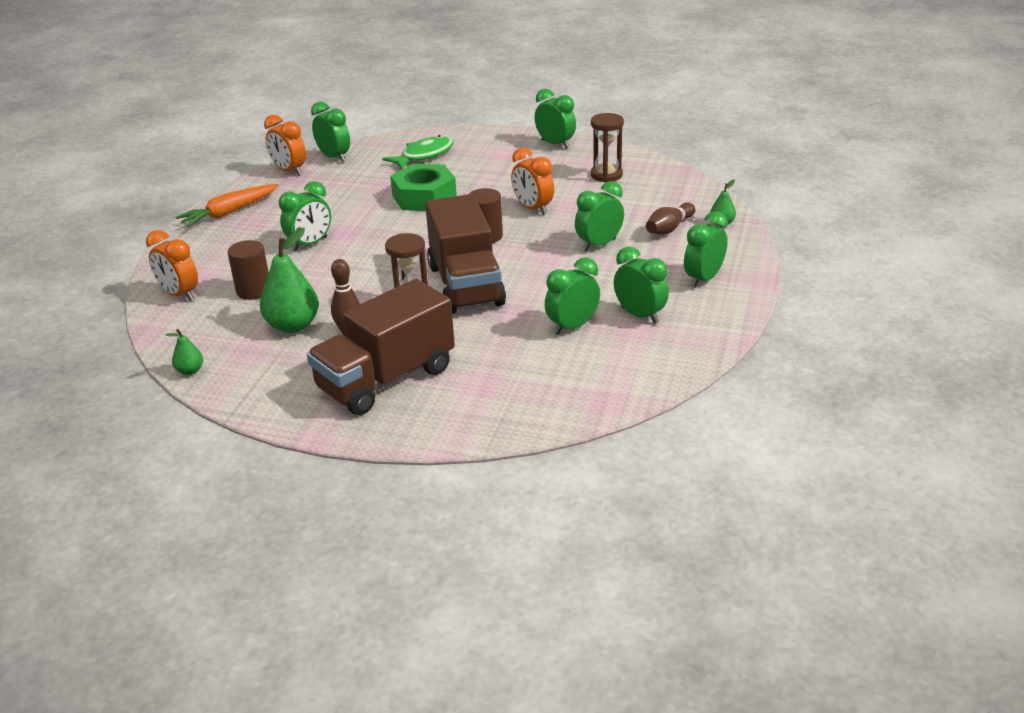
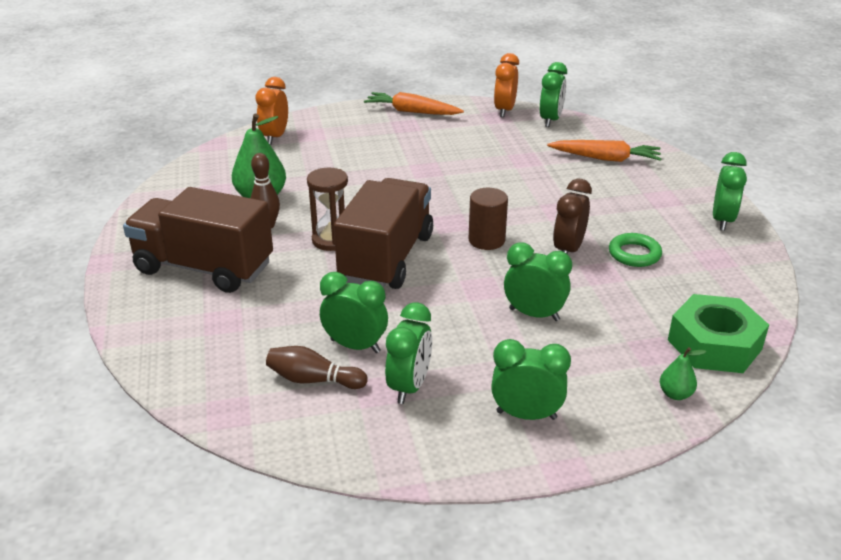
camera: 60 degrees right, 0 degrees up
(190, 371) = (173, 178): green pear -> none
(254, 290) = (302, 163): brown cylinder -> none
(310, 244) = (393, 160): green clock -> none
(424, 155) = (605, 158): green fish -> orange carrot
(424, 197) = (527, 184): green nut -> green nut (714, 344)
(466, 285) = (386, 258): brown truck -> brown truck turned 150 degrees clockwise
(533, 208) = (568, 250): orange clock -> brown clock
(563, 187) = (634, 254): none -> green ring
(606, 175) = (694, 274): brown hourglass -> none
(669, 228) = (619, 355): brown bowling pin -> brown bowling pin (313, 380)

